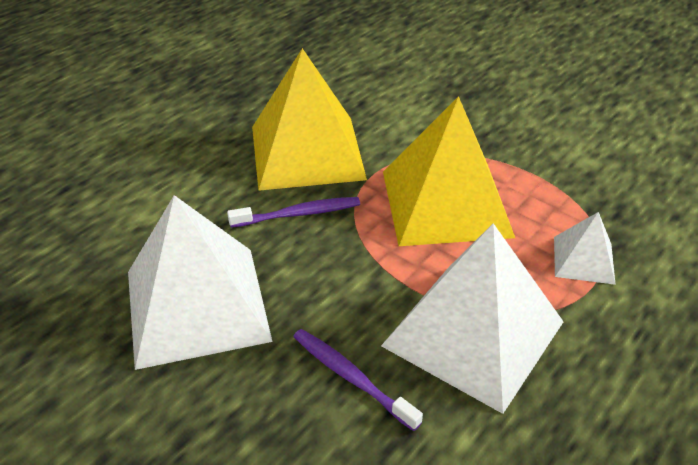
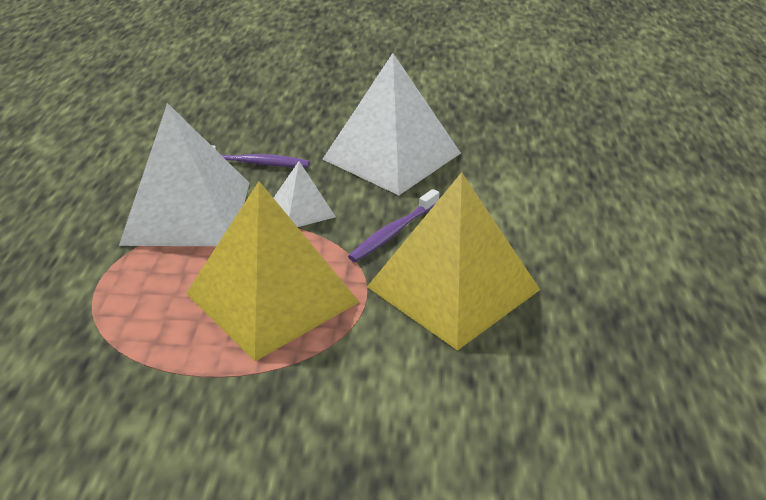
camera: 145 degrees right, 5 degrees down
(583, 260) = (111, 300): white pyramid -> white pyramid (302, 209)

